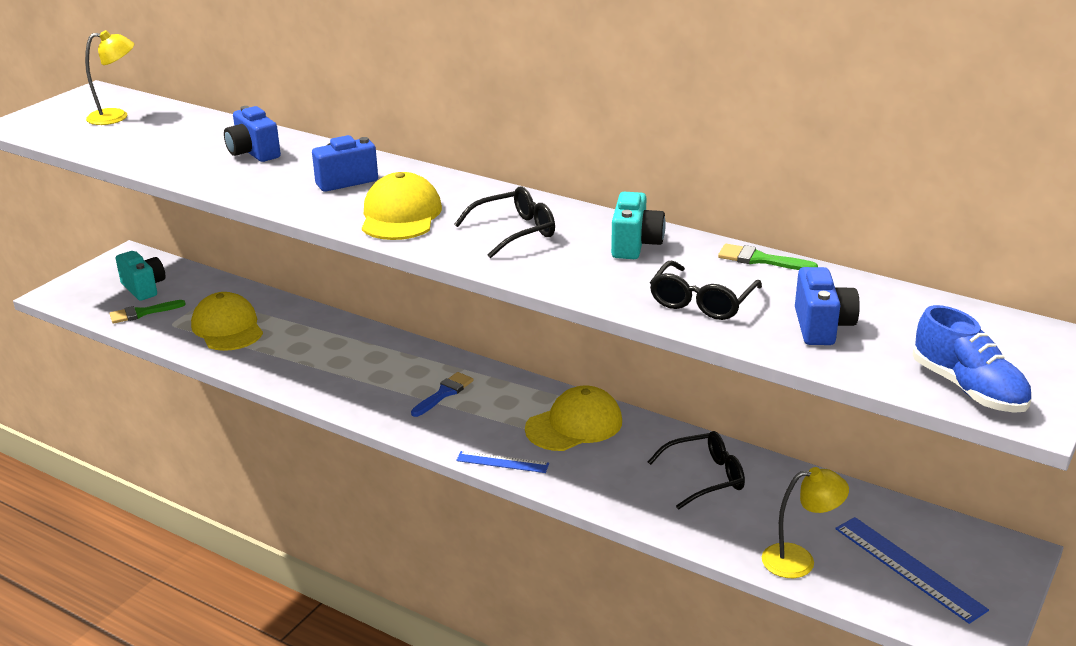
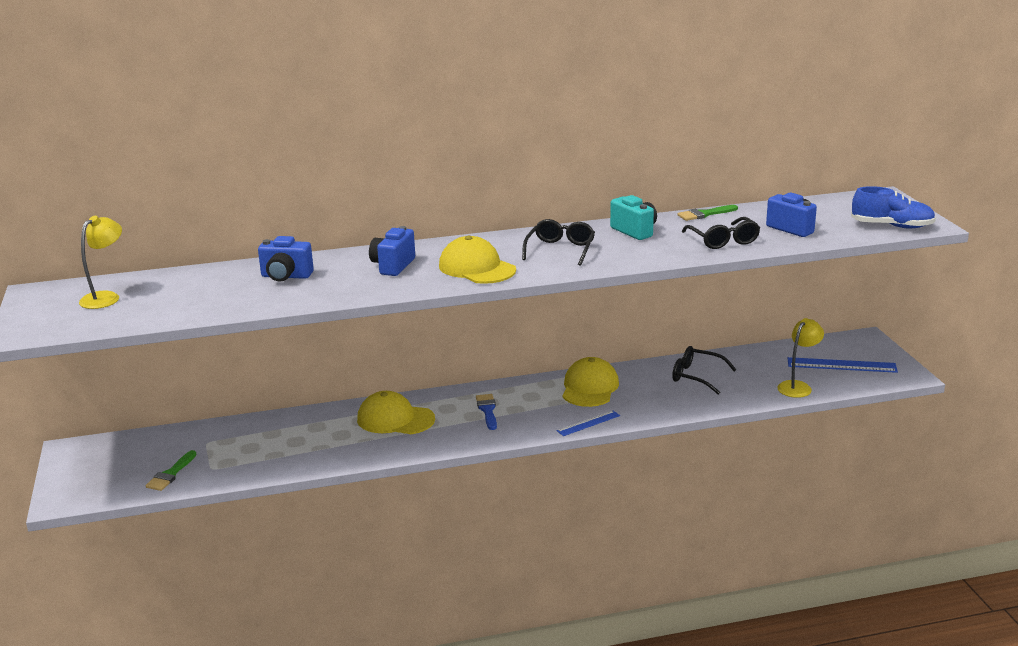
camera: 45 degrees left, 5 degrees down
(144, 288) = (135, 460): turquoise camera -> none
(227, 328) = (262, 449): yellow cap -> yellow cap (395, 419)
(705, 477) = (696, 376): black glasses -> black glasses turned 90 degrees counterclockwise

